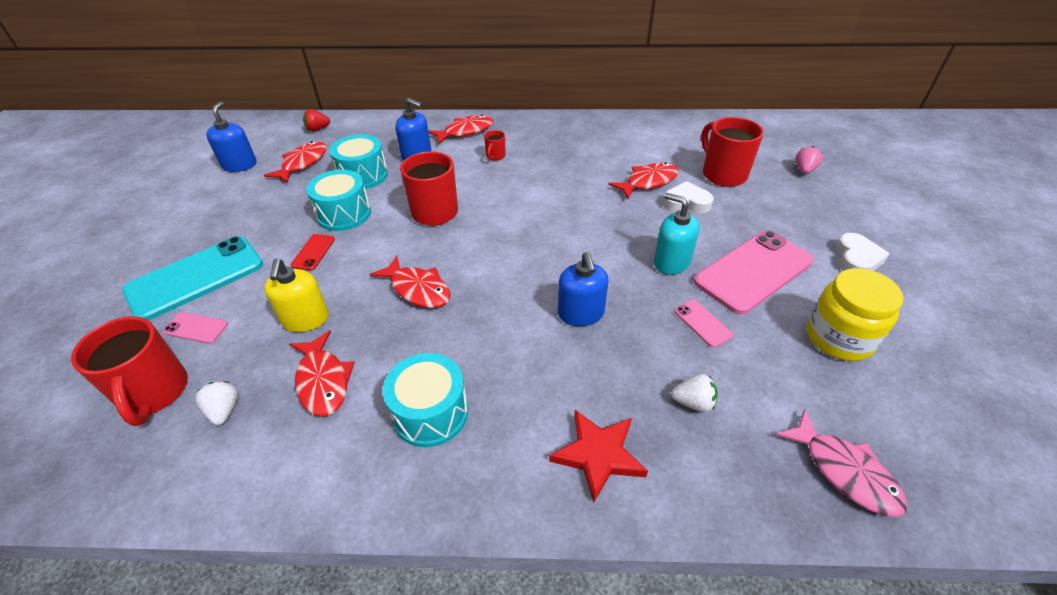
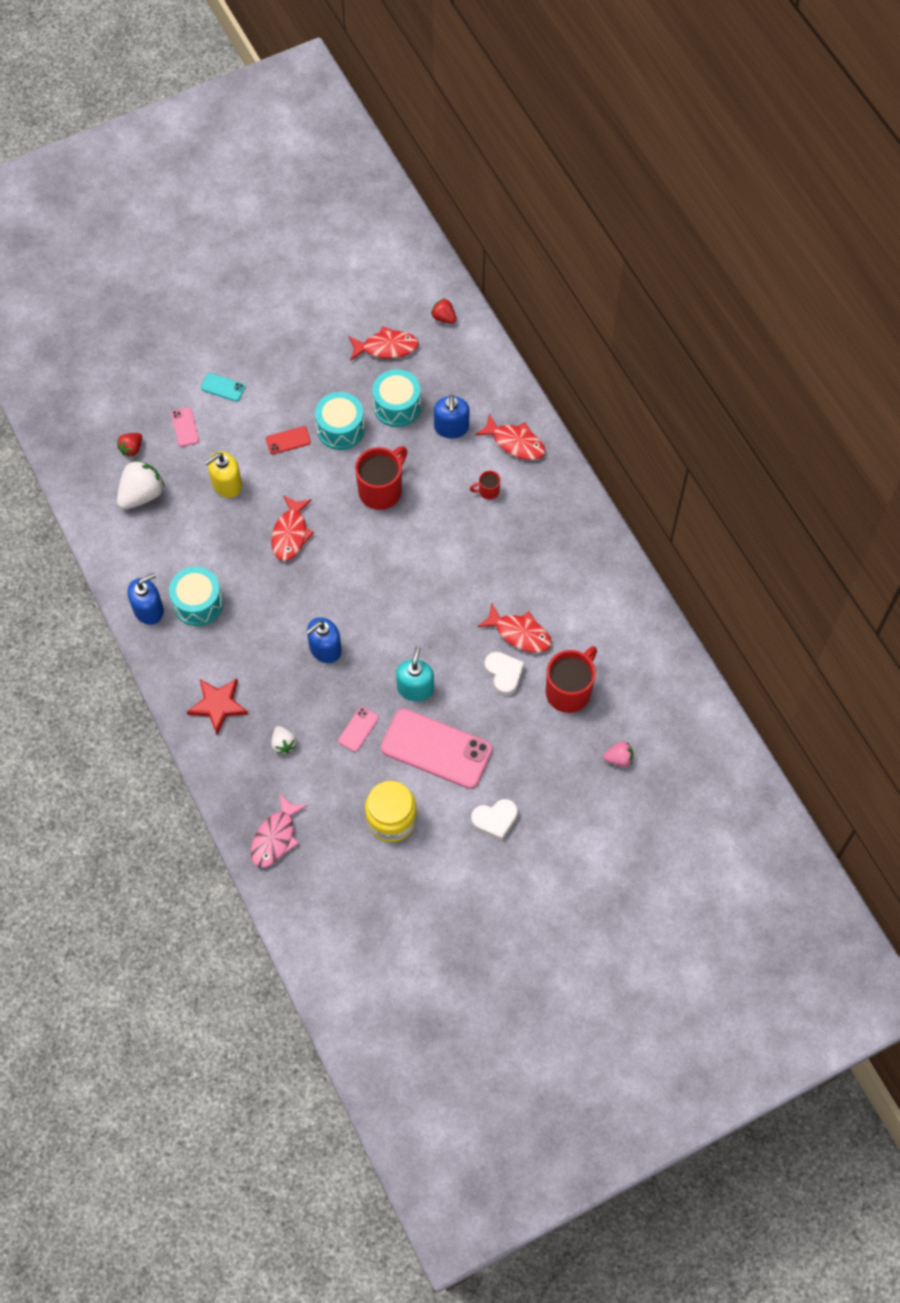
camera: 60 degrees right, 20 degrees up
(155, 393) = (132, 449): red mug -> red strawberry
(195, 278) = (223, 387): turquoise phone -> turquoise phone, size x0.44
(224, 410) = (141, 494): white strawberry -> white strawberry, size x1.82
(239, 165) = (355, 302): blue soap dispenser -> blue soap dispenser (148, 610)
(323, 381) = (188, 530): red fish -> none

